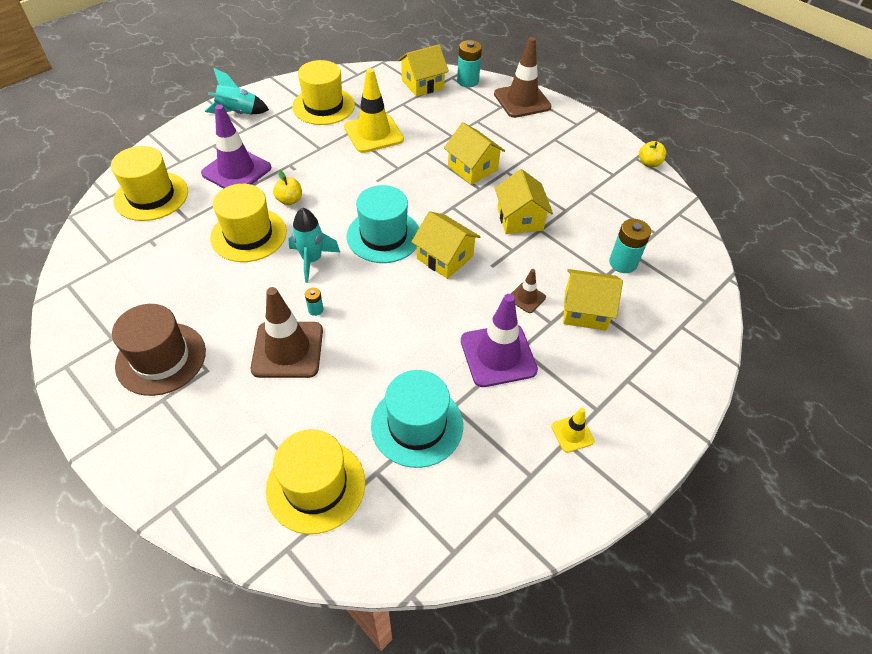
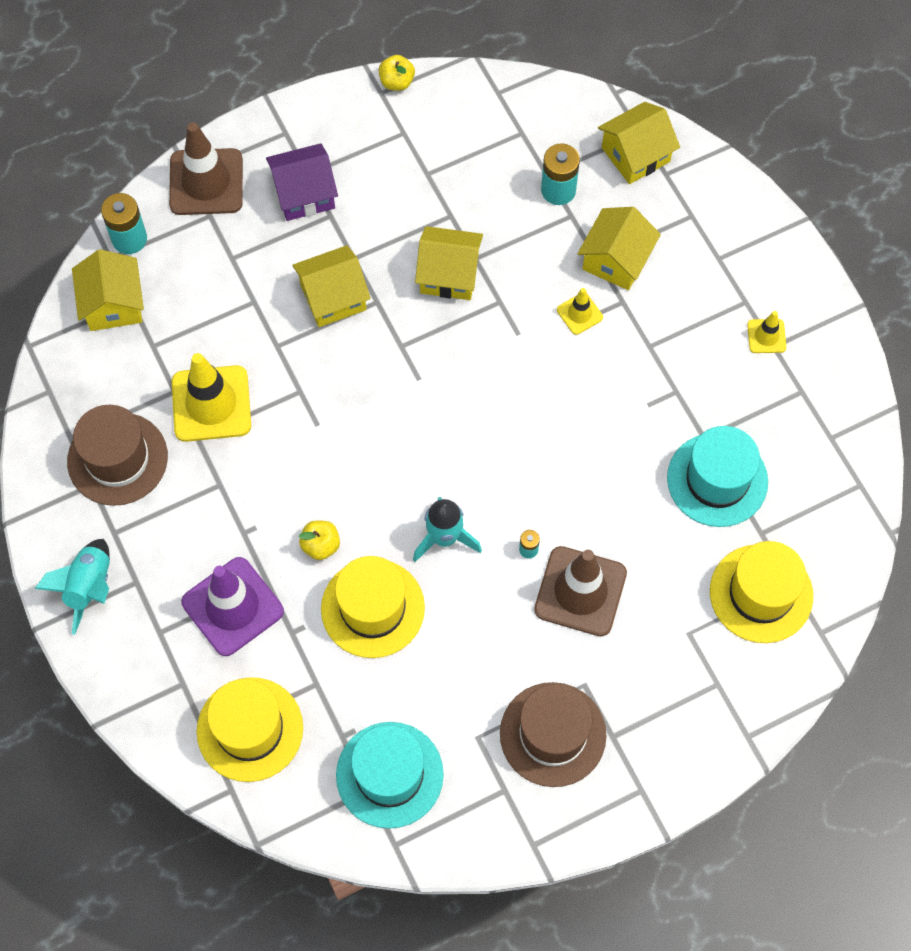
camera: 70 degrees left, 15 degrees up
(323, 106) = (117, 459): yellow hat -> brown hat
(383, 236) = (428, 443): turquoise hat -> turquoise hat (389, 775)
(445, 257) = (488, 382): yellow house -> yellow house (635, 155)
(498, 355) = (651, 372): purple traffic cone -> none
(526, 298) = (579, 313): brown traffic cone -> yellow traffic cone
(539, 140) = (304, 193): none -> purple house

